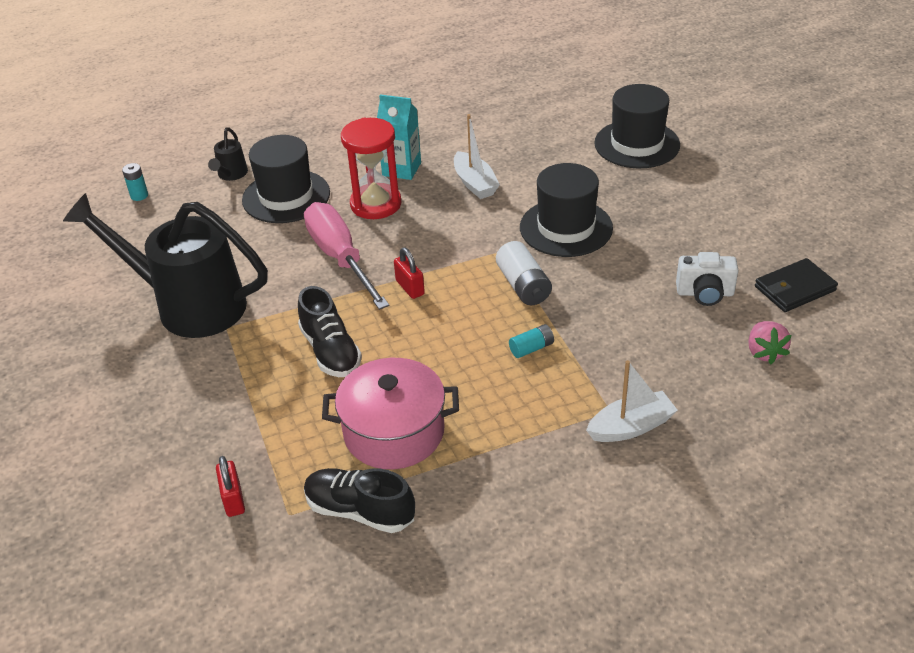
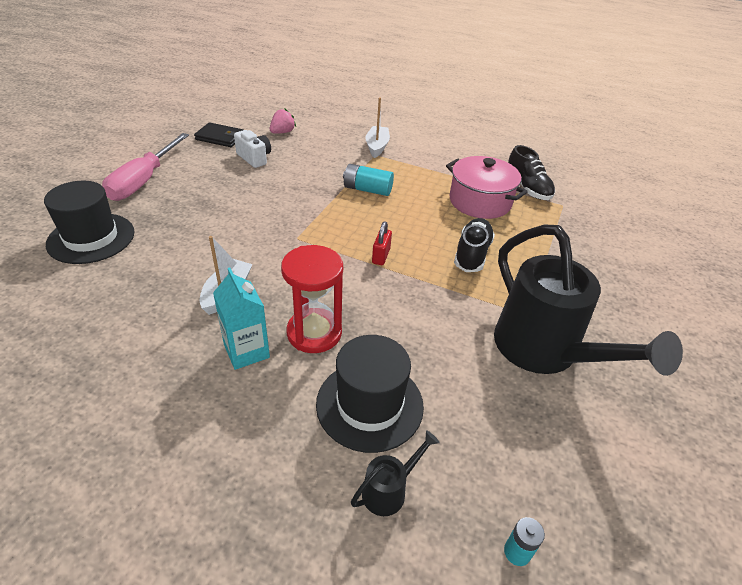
camera: 140 degrees left, 0 degrees up
(233, 499) = (588, 224): red padlock -> none
(340, 258) = (397, 307): pink screwdriver -> pink screwdriver (144, 181)
(523, 286) = (321, 214): white battery -> none
(531, 348) = (367, 189): turquoise battery -> turquoise battery, size x1.68
(566, 228) = (242, 224): black hat -> none
(631, 427) = (377, 147): white boat -> white boat turned 75 degrees clockwise

